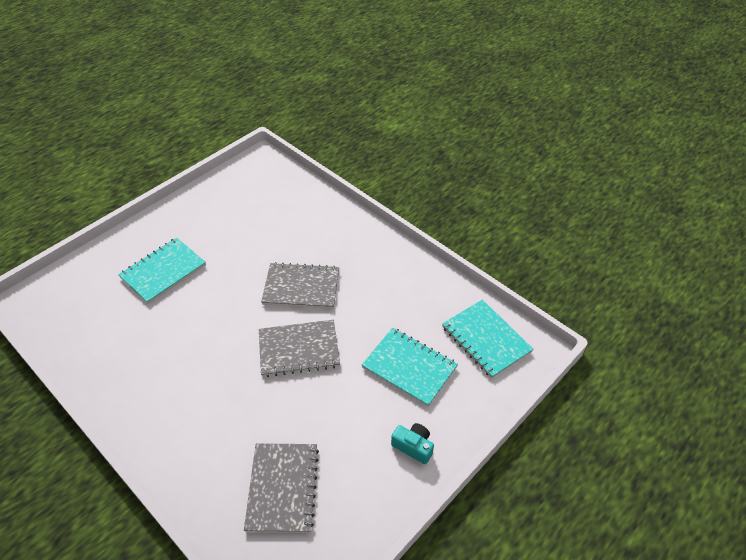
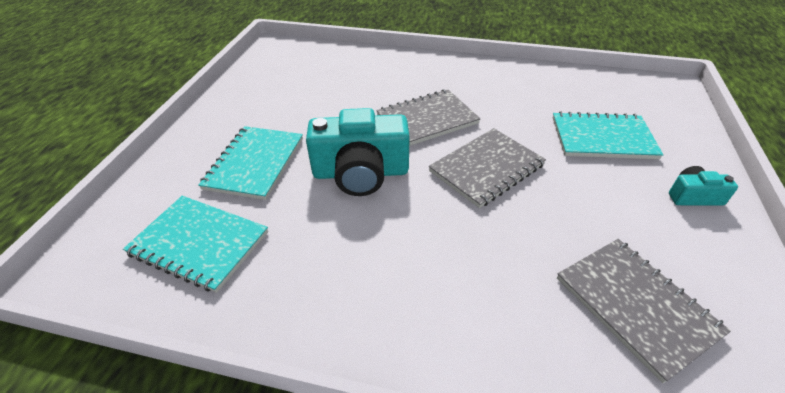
camera: 30 degrees left, 5 degrees down
(218, 311) = (360, 173): none -> turquoise camera
(486, 339) = (631, 94): turquoise notebook -> turquoise notebook (199, 243)

